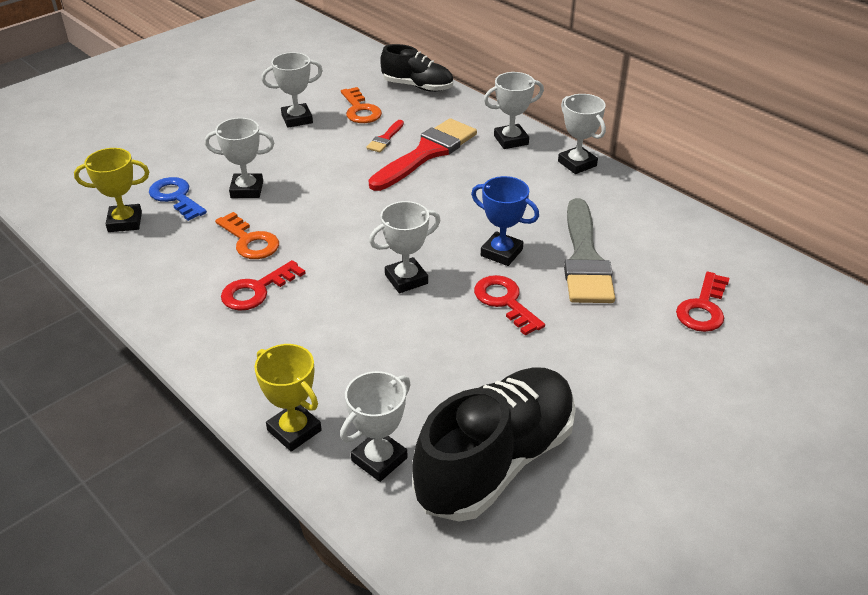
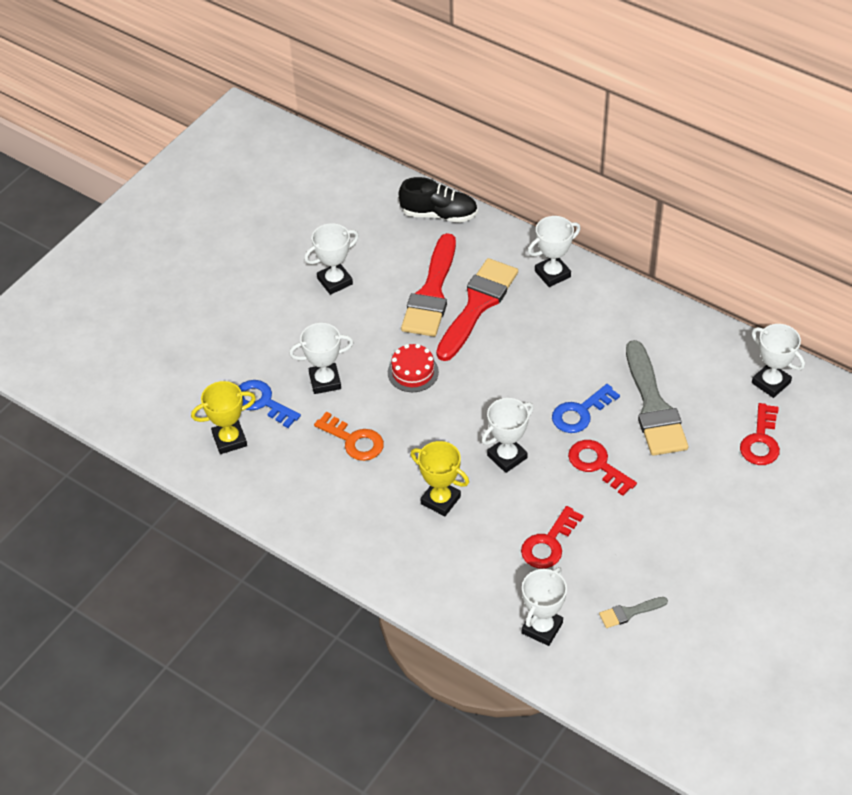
camera: 10 degrees left, 10 degrees up
(257, 290) = (383, 492): red key -> red key (548, 543)
(294, 430) = (468, 617): yellow trophy -> yellow trophy (440, 500)
(338, 195) = (413, 372): none -> red cake
(360, 110) = (393, 258): orange key -> none
(385, 139) = (431, 293): red brush -> red brush, size x2.24
(496, 461) = (629, 612): black shoe -> grey brush
(501, 252) = (580, 413): blue trophy -> blue key
(577, 164) = (622, 294): white trophy -> white trophy (771, 383)

